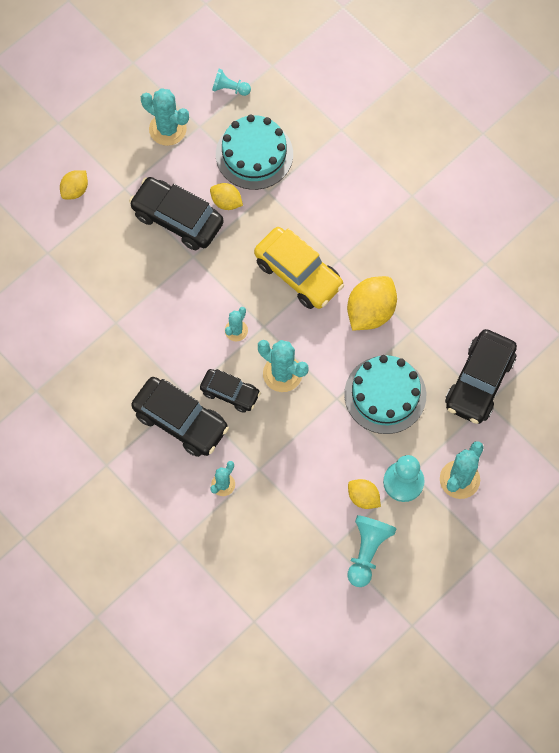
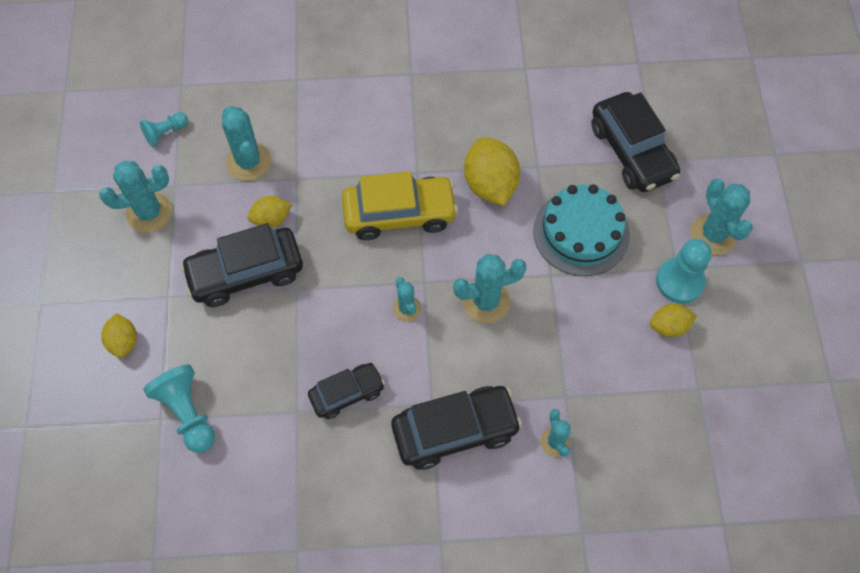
camera: 50 degrees left, 5 degrees down
(230, 393) = (465, 362): black car -> black car (347, 393)
(254, 154) = (249, 162): turquoise cake -> turquoise cactus
(367, 551) = (726, 364): turquoise pawn -> turquoise pawn (187, 413)

